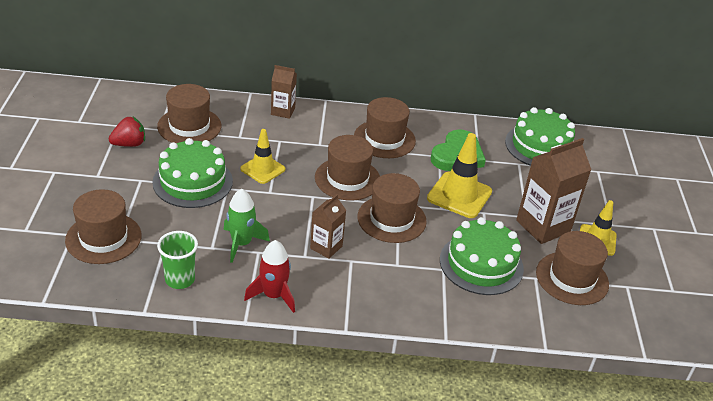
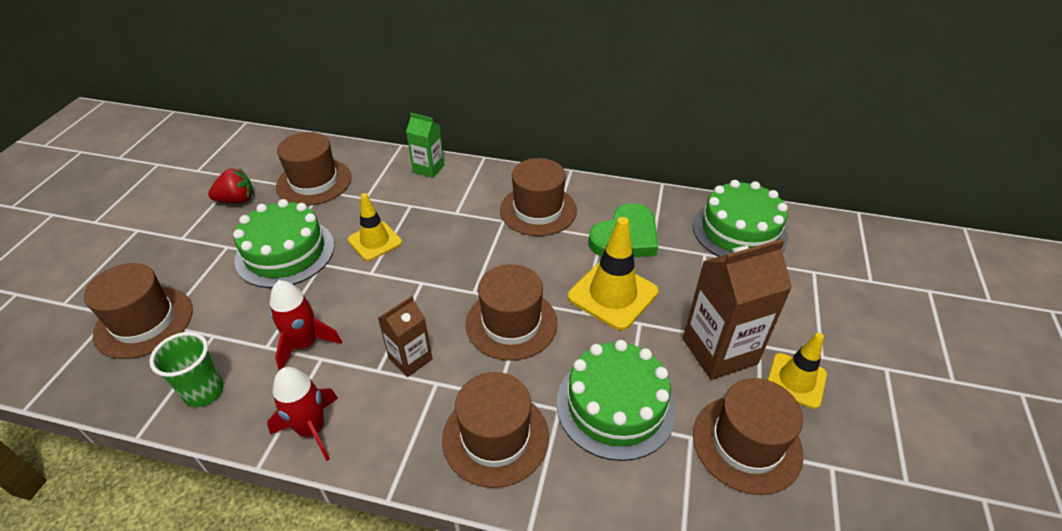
camera: 15 degrees right, 5 degrees up
(241, 243) = (305, 344): green rocket -> red rocket
(283, 111) = (428, 168): brown carton -> green carton
(347, 179) = (474, 261): brown hat -> brown hat (495, 437)

